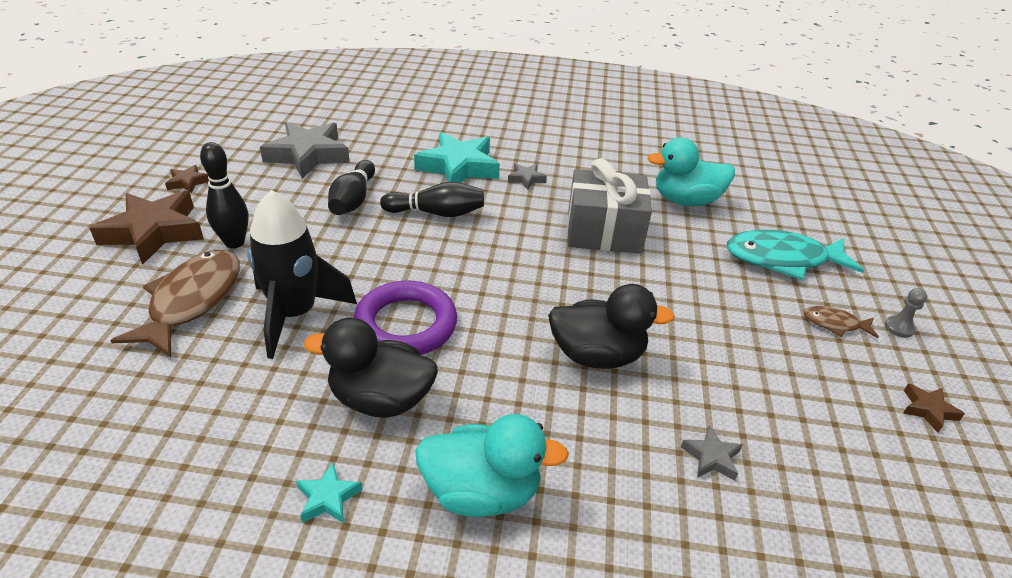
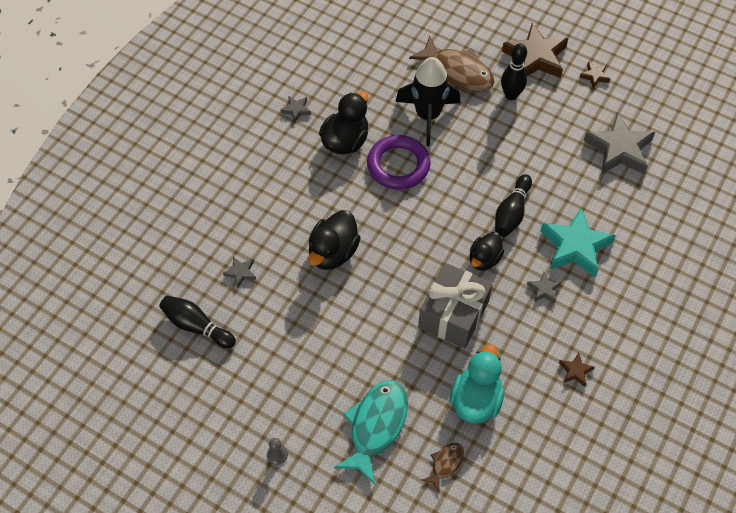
camera: 115 degrees right, 20 degrees up
(328, 498) = (296, 110): turquoise star -> grey star
(353, 200) = (544, 166): black bowling pin -> black bowling pin (196, 326)
(482, 492) = (271, 167): turquoise duck -> none
(515, 222) = (484, 259): none -> black duck
(834, 324) = (299, 412): brown fish -> brown fish (445, 464)
(928, 410) = (212, 412): brown star -> brown star (575, 371)

